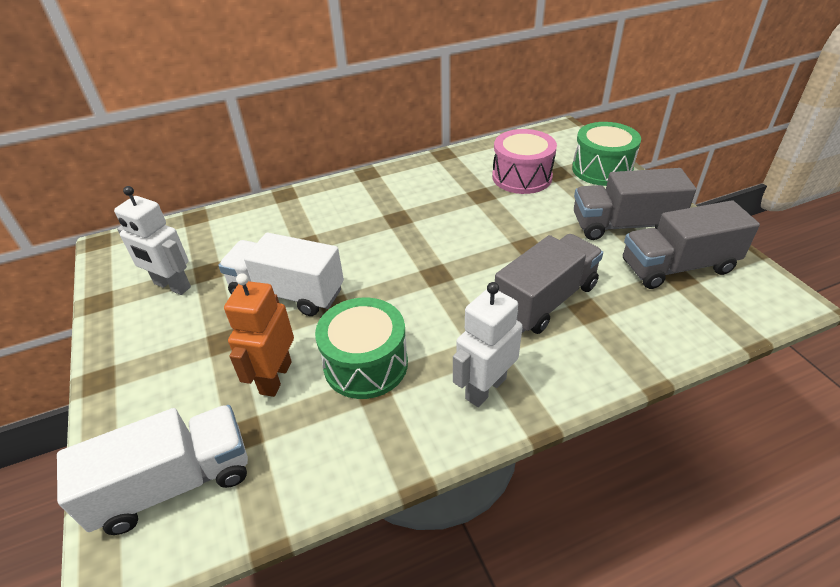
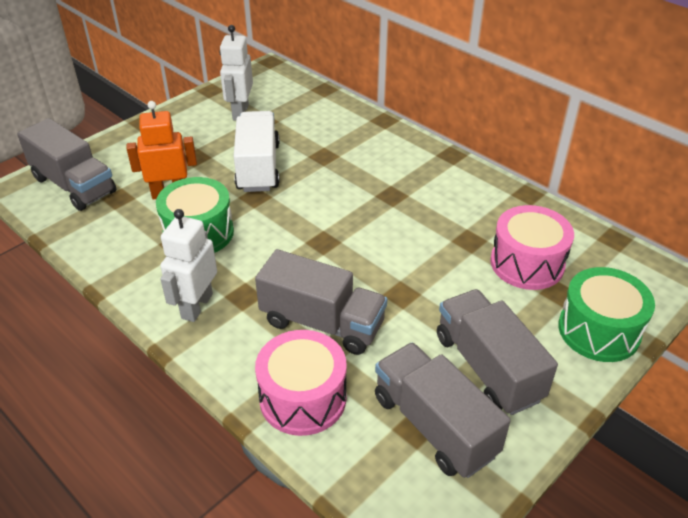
camera: 65 degrees right, 0 degrees up
(174, 483) = (74, 185): white truck -> grey truck
(485, 388) = (196, 306): white robot -> white robot turned 90 degrees counterclockwise
(635, 334) = (303, 398): none -> pink drum

